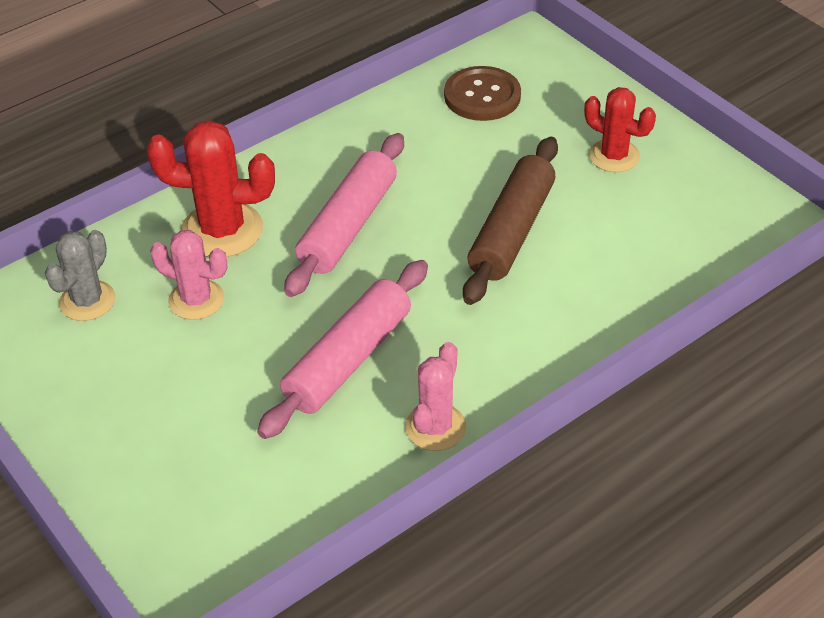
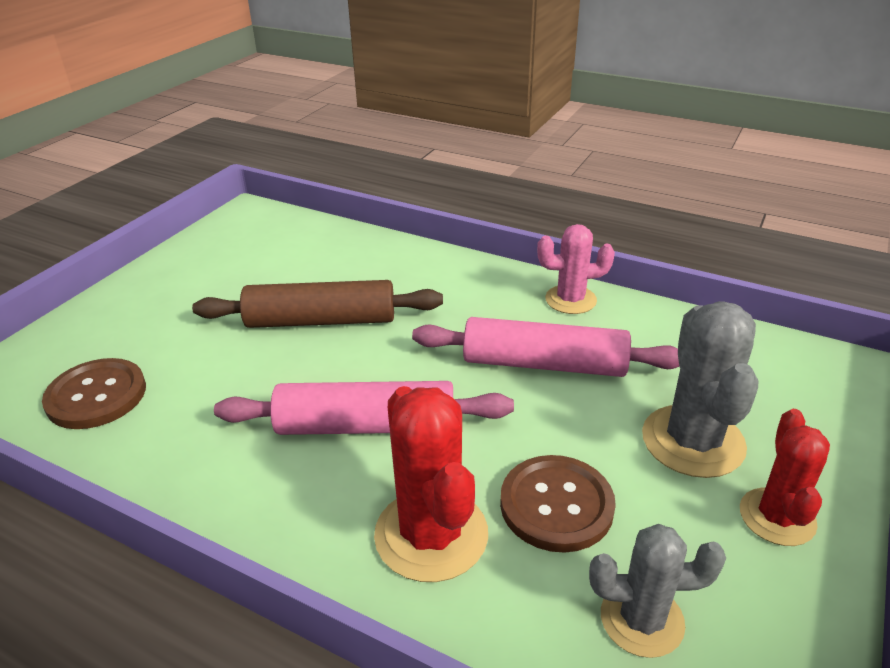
camera: 115 degrees left, 10 degrees down
(190, 410) = (693, 441): none -> grey cactus
(196, 300) = (556, 505): pink cactus -> brown button
(614, 156) = (189, 292): red cactus -> red cactus (777, 517)

